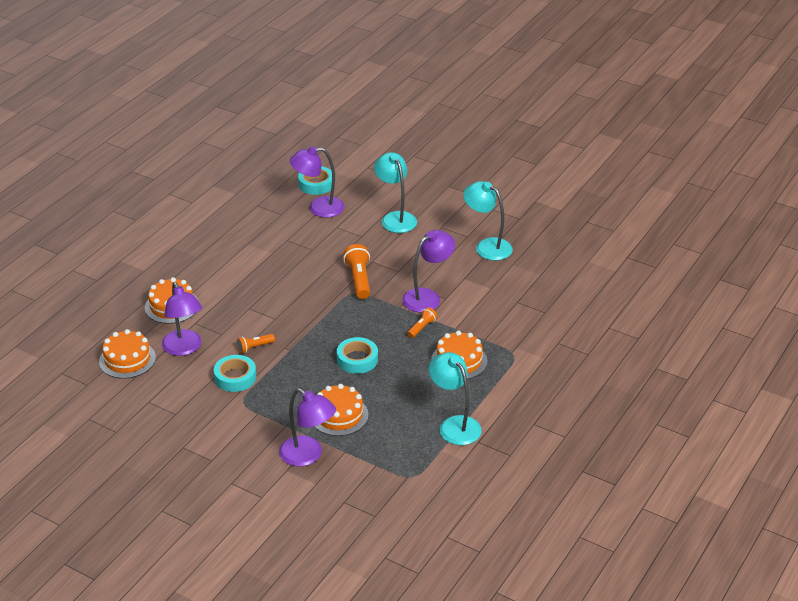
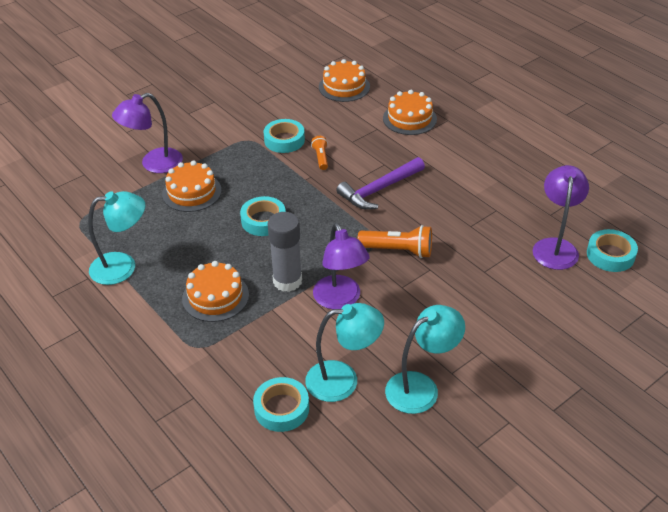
camera: 110 degrees right, 5 degrees up
(184, 348) = (342, 118): purple lamp -> none
(286, 304) = (379, 189): none -> purple hammer
(395, 218) = (515, 311): turquoise lamp -> turquoise lamp (343, 380)
(422, 328) = (287, 281): orange flashlight -> grey glue stick
(541, 300) = (281, 408): none -> turquoise tape

